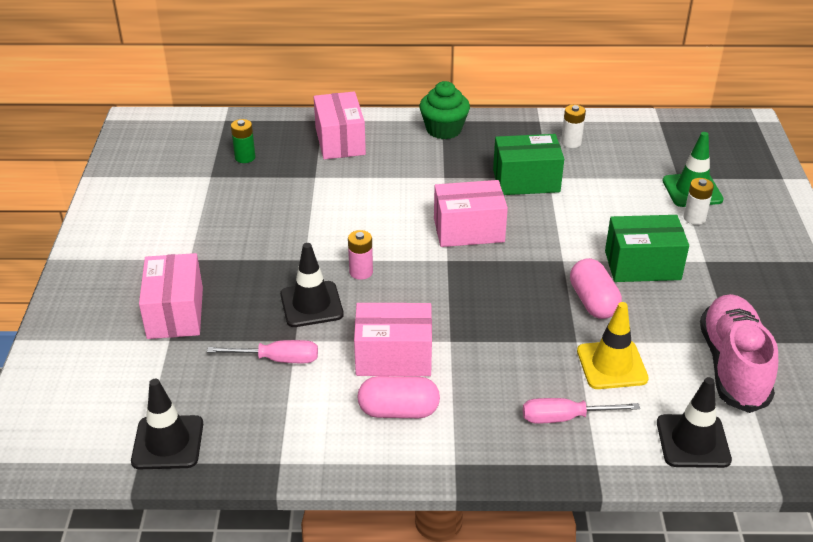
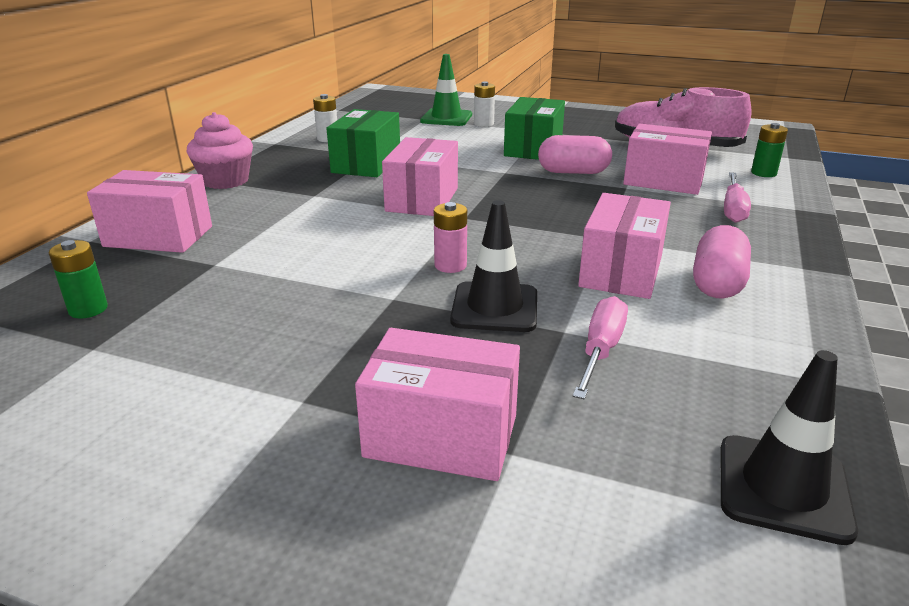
camera: 70 degrees left, 10 degrees down
(444, 129) = (225, 181): green cupcake -> pink cupcake
(612, 365) = (663, 181): yellow traffic cone -> pink box
(693, 441) = (763, 173): black traffic cone -> green battery

